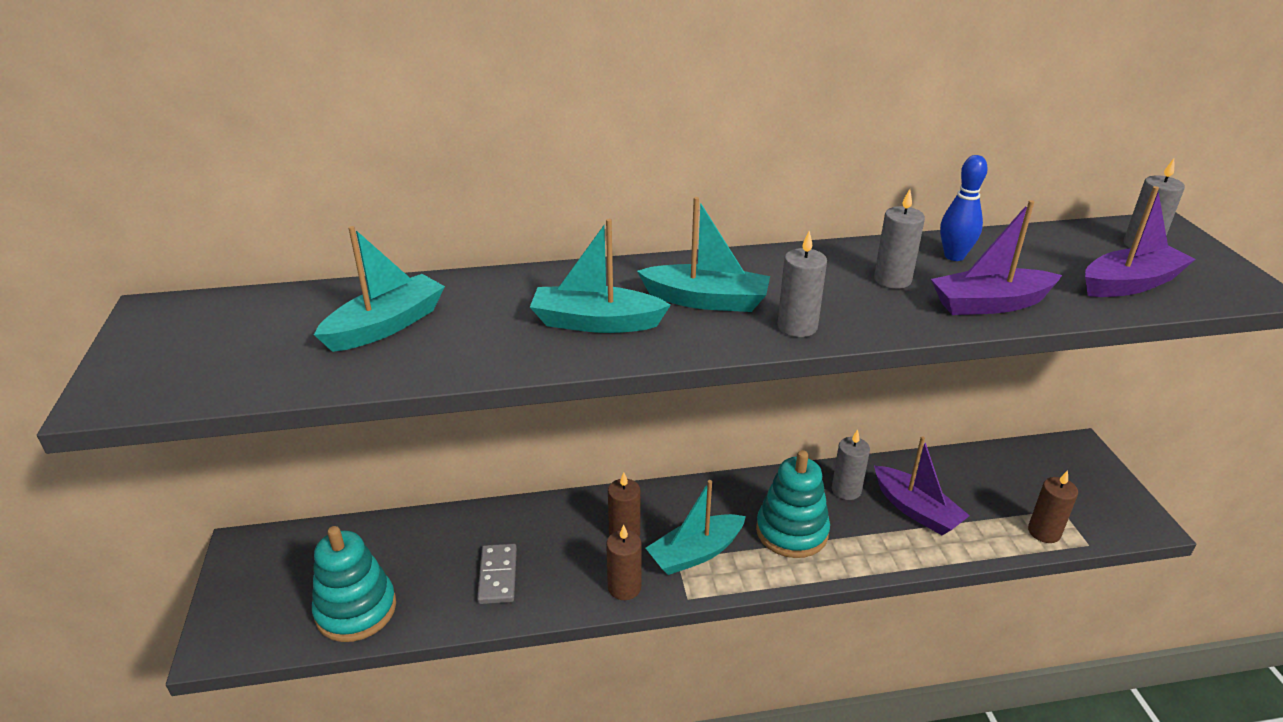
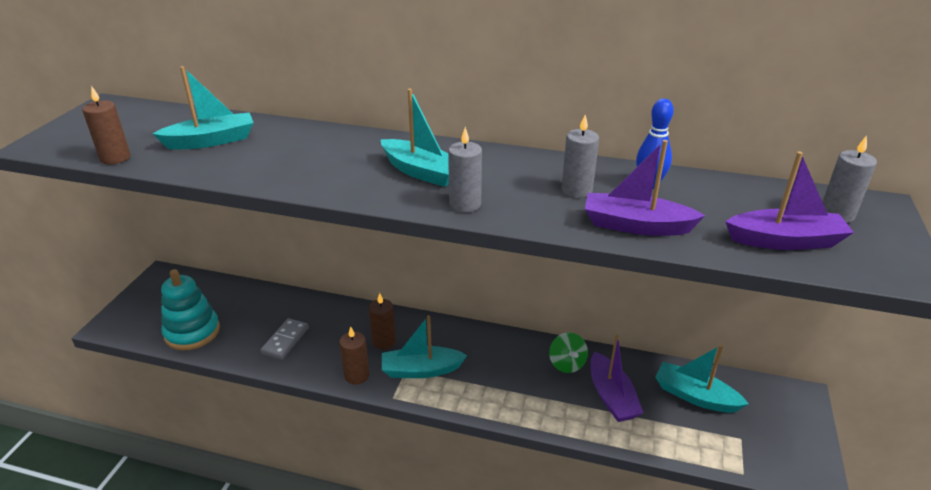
camera: 25 degrees right, 0 degrees up
(596, 322) = (334, 169): turquoise boat -> turquoise boat (695, 396)
(792, 531) = (501, 379): turquoise stacking toy -> none
(846, 490) = (566, 364): grey candle -> green spinning top
(1044, 532) = (709, 450): brown candle -> brown candle (115, 158)

